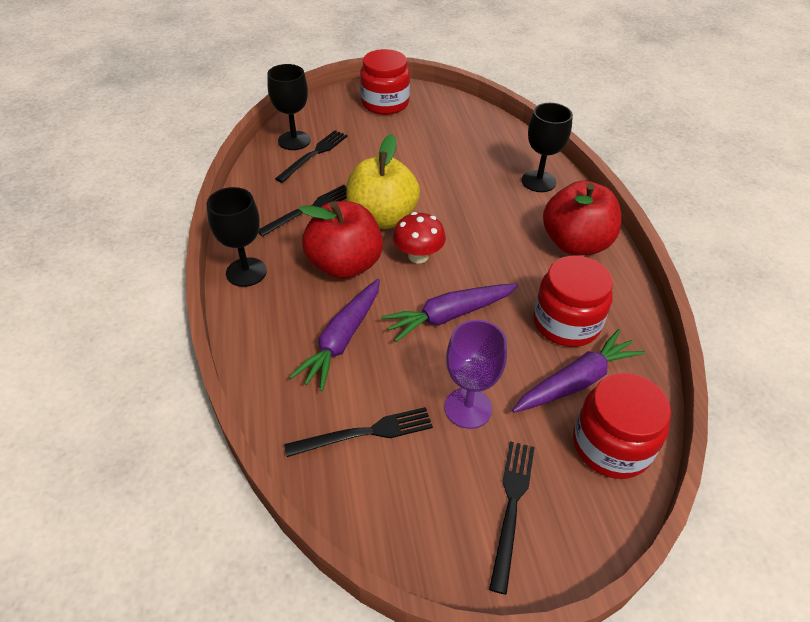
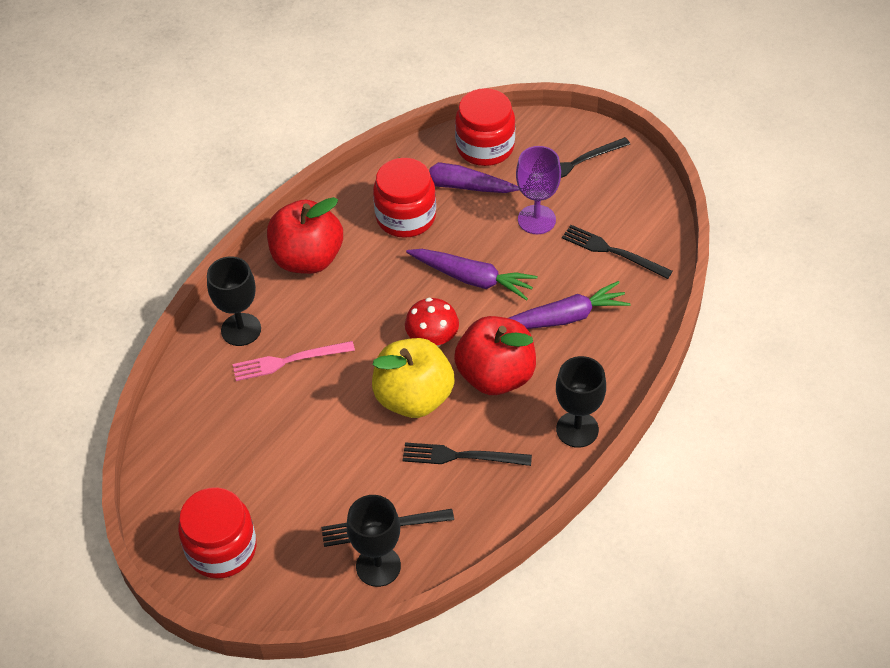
camera: 130 degrees left, 5 degrees up
(485, 186) = (289, 361): none -> pink fork

